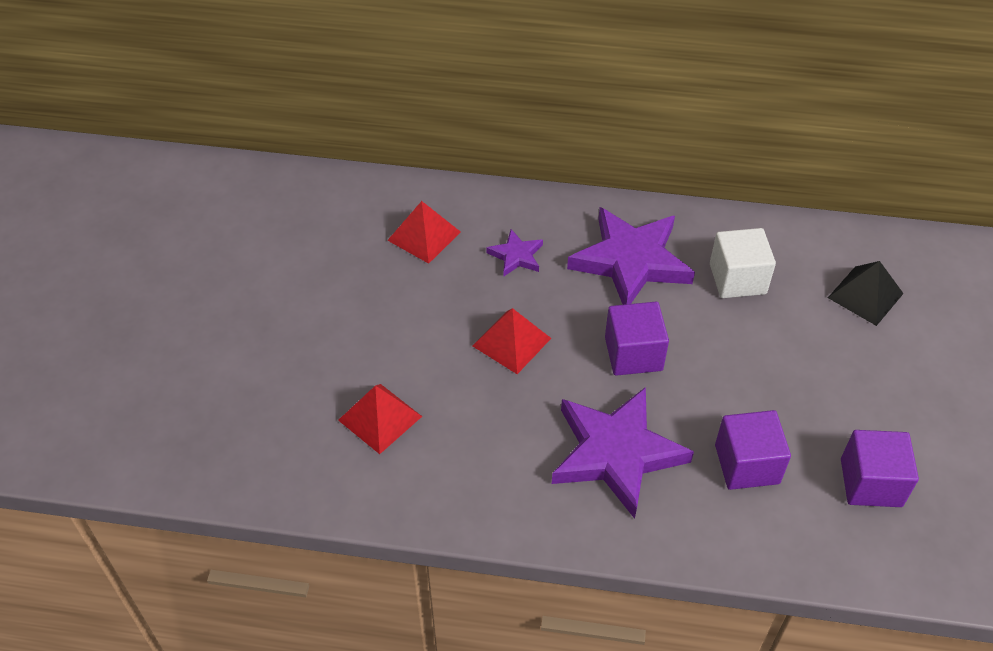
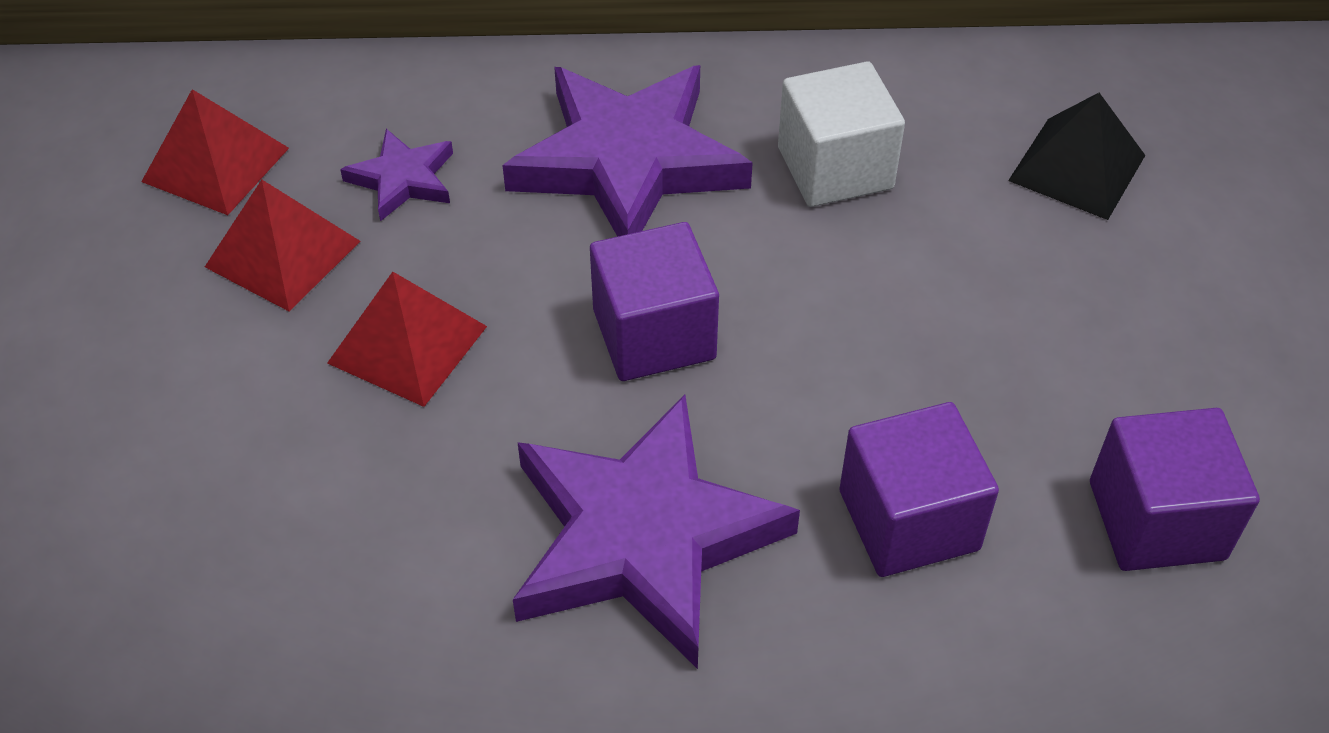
camera: 10 degrees left, 0 degrees up
(380, 418) = (141, 537): red pyramid -> red pyramid (283, 253)

